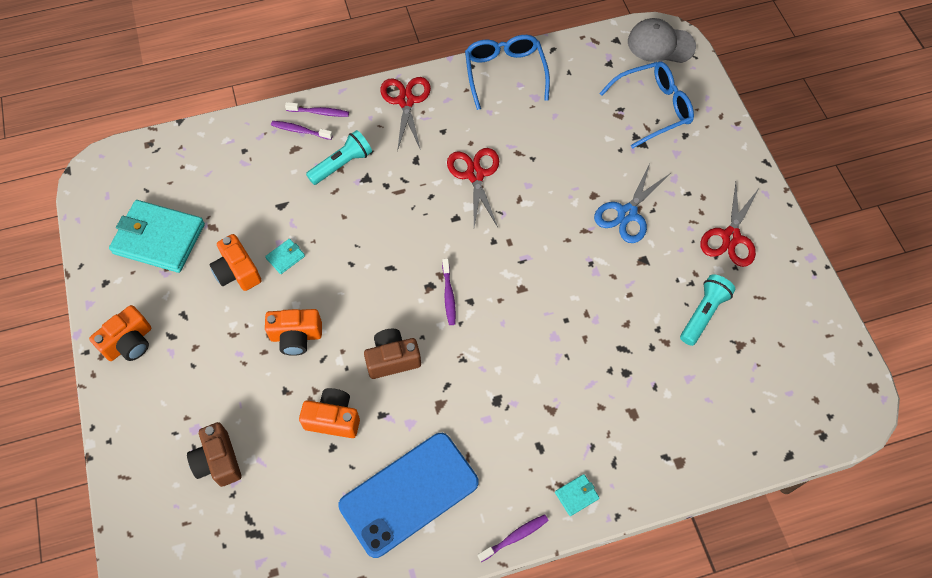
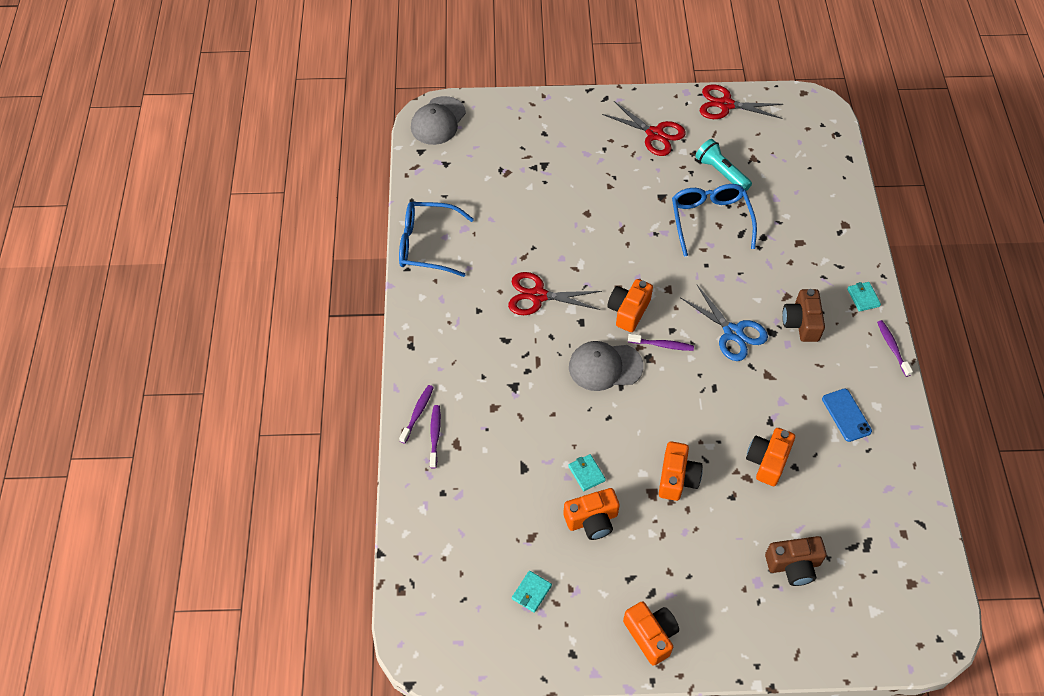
camera: 75 degrees left, 5 degrees down
(159, 239) = (531, 592): turquoise wallet -> turquoise wallet, size x0.41
(300, 131) = (435, 435): purple toothbrush -> purple toothbrush turned 150 degrees clockwise
(342, 164) = (490, 404): turquoise flashlight -> none
(392, 359) = (717, 402): brown camera -> brown camera (801, 323)
(406, 101) = (431, 333): red scissors -> red scissors (725, 104)
(408, 249) = (605, 366): none -> grey cap
(409, 494) = (846, 415): blue phone -> blue phone, size x0.48
(481, 257) = (628, 311): none -> orange camera
(627, 213) = (613, 195): blue scissors -> blue scissors (733, 333)
(652, 108) = (508, 147): blue glasses -> blue glasses (710, 221)

